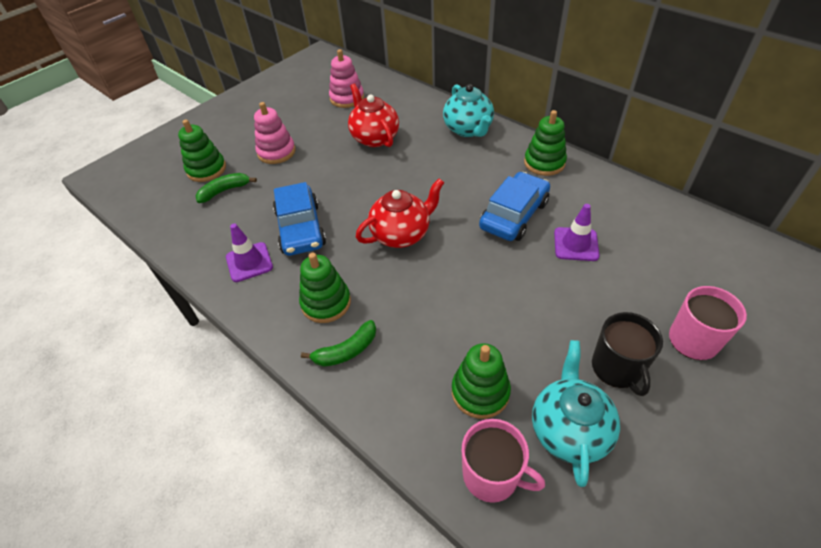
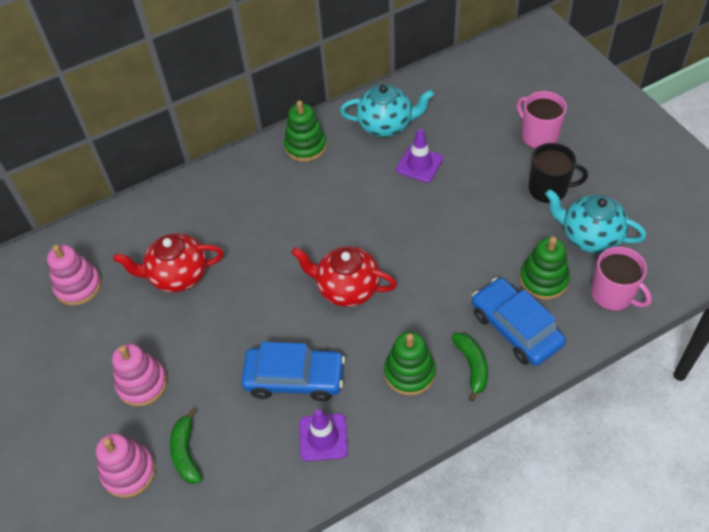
camera: 70 degrees left, 5 degrees up
(206, 169) = (129, 472): green stacking toy -> pink stacking toy
(401, 234) = (347, 288): red teapot -> red teapot turned 60 degrees counterclockwise
(468, 129) = (217, 187): turquoise teapot -> turquoise teapot (386, 125)
(492, 475) = (613, 294): pink mug -> pink mug turned 90 degrees clockwise
(514, 215) = (364, 193): blue car -> blue car (515, 328)

